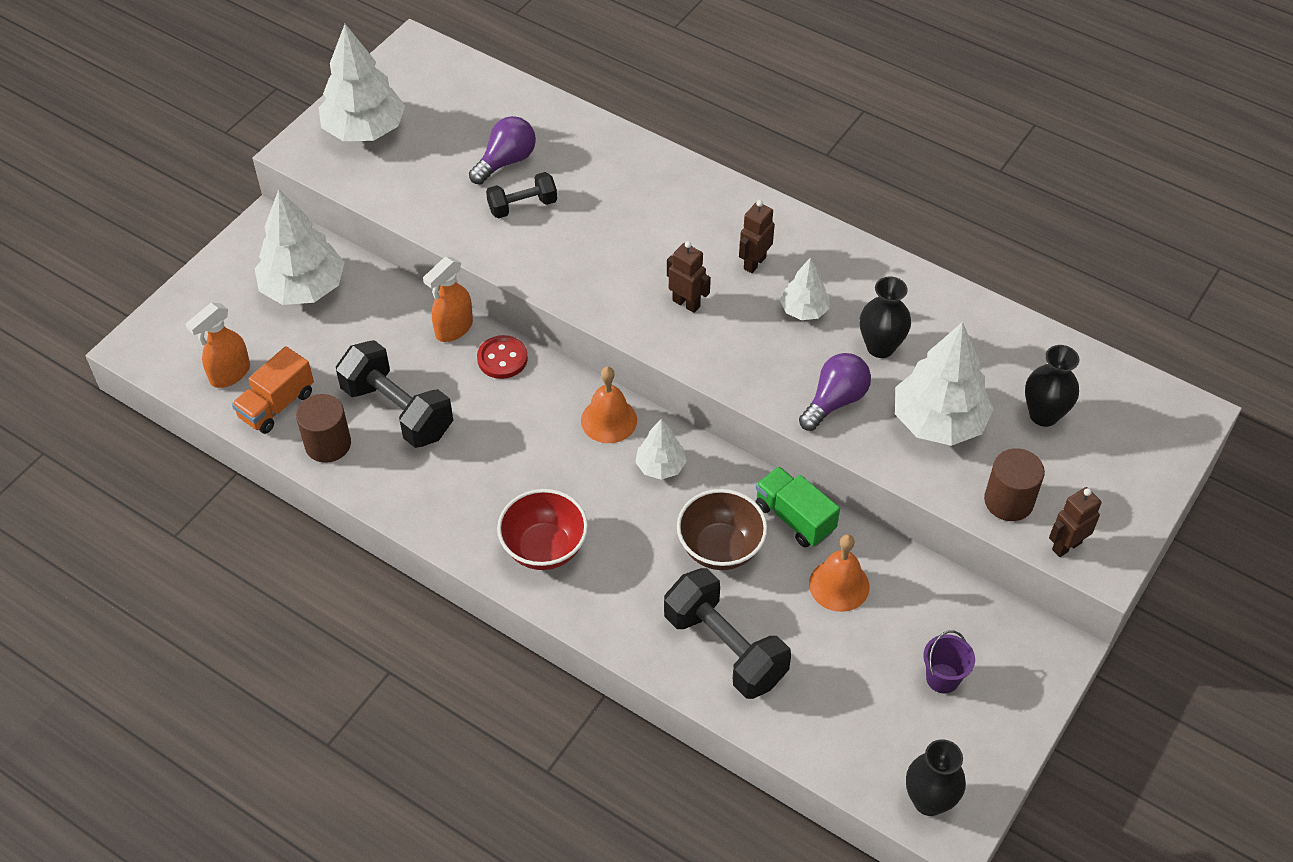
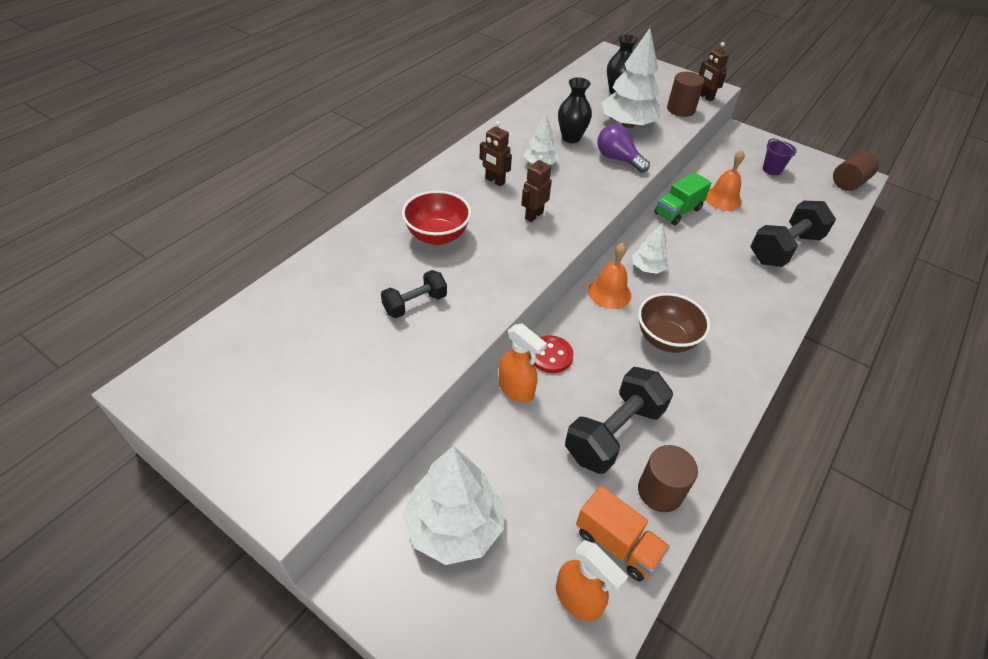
camera: 90 degrees left, 5 degrees down
(364, 130) = (270, 434): white tree -> none
(506, 161) = (353, 314): purple light bulb -> none
(522, 206) = (415, 304): black dumbbell -> black dumbbell turned 75 degrees clockwise
(544, 548) = (734, 334): red bowl -> red bowl (437, 236)
(720, 548) = (709, 245): brown bowl -> brown bowl (666, 339)
(929, 800) = (848, 182): black vase -> brown cylinder

